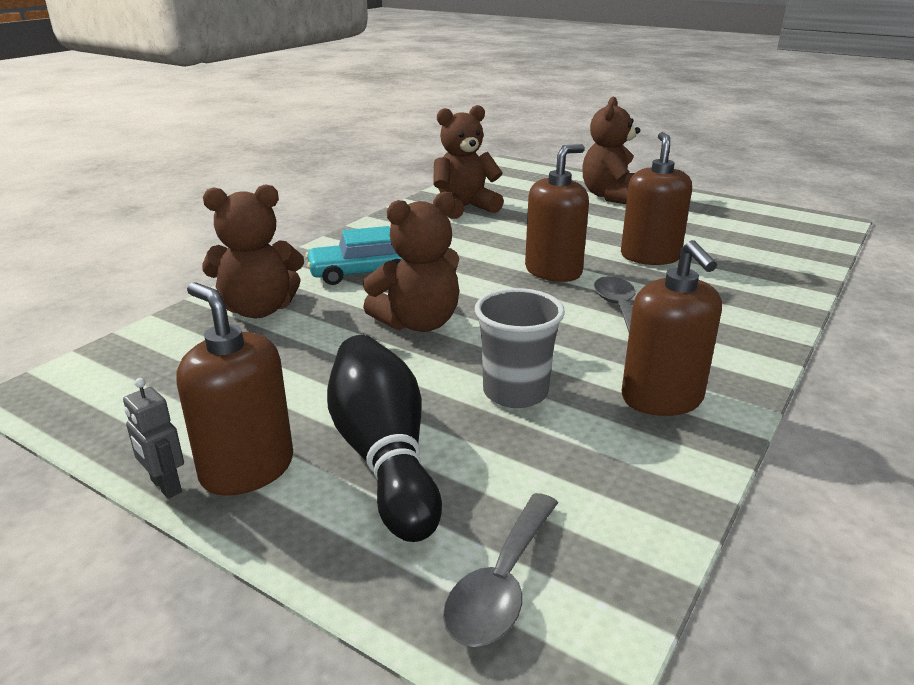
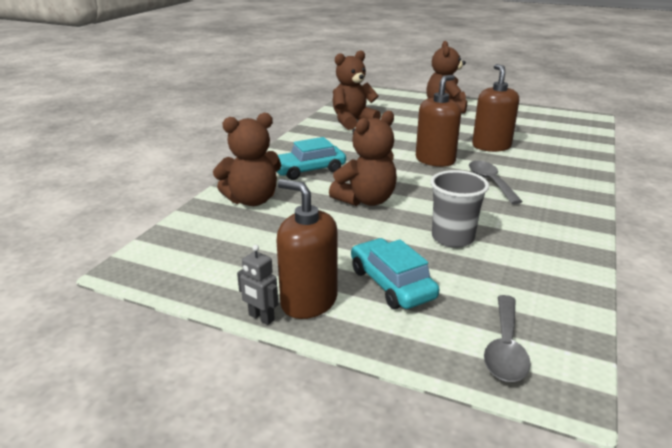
camera: 10 degrees left, 0 degrees up
(384, 455) = (392, 284): black bowling pin -> turquoise car
(662, 399) = (543, 233): brown soap dispenser -> none

